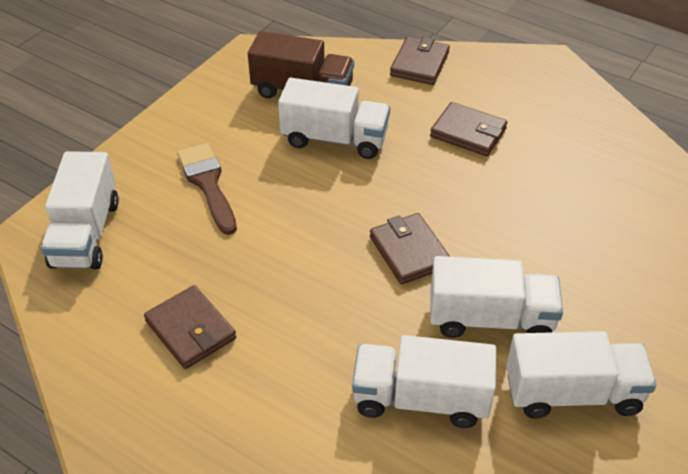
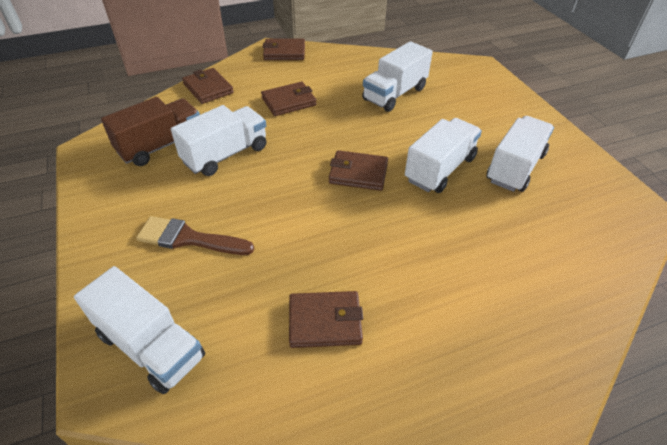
camera: 55 degrees left, 0 degrees up
(420, 399) = (478, 229): white truck -> white truck (394, 94)
(555, 76) = (284, 52): none -> brown wallet

